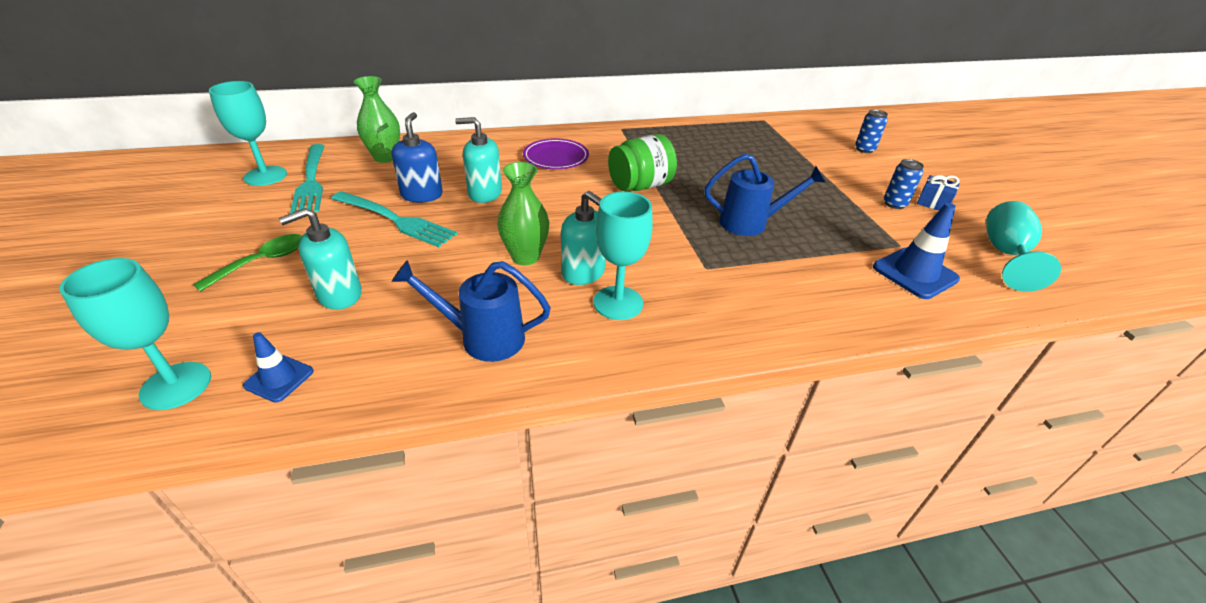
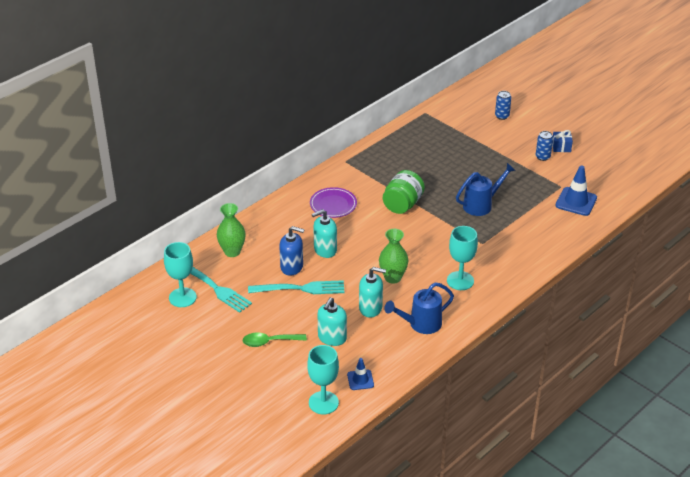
camera: 30 degrees left, 0 degrees up
(262, 262) = (269, 342): green spoon -> green spoon turned 105 degrees counterclockwise
(422, 195) = (292, 267): blue soap dispenser -> blue soap dispenser turned 135 degrees clockwise
(583, 273) = (429, 273): turquoise soap dispenser -> turquoise soap dispenser (370, 308)
(1005, 254) = (610, 170): turquoise goblet -> none

